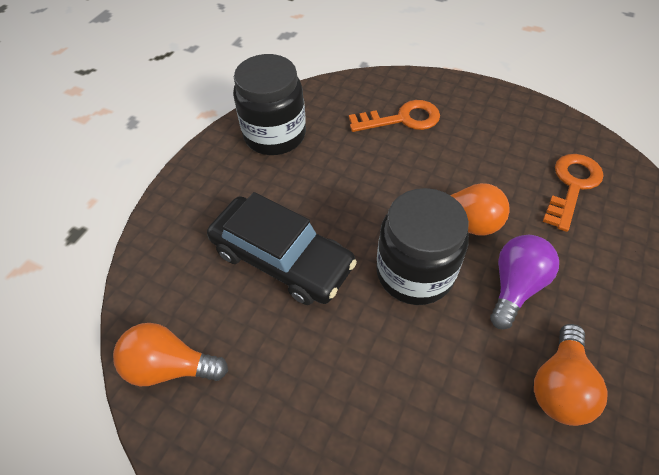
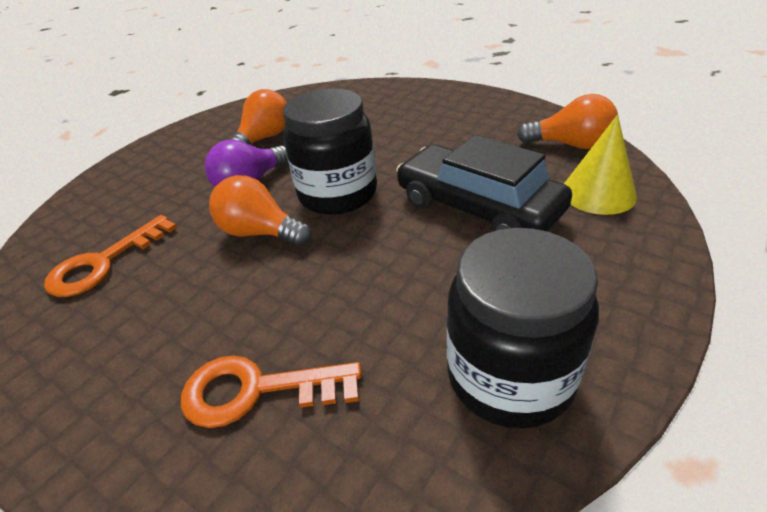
camera: 170 degrees left, 15 degrees down
(175, 280) = (598, 193): none -> yellow cone

